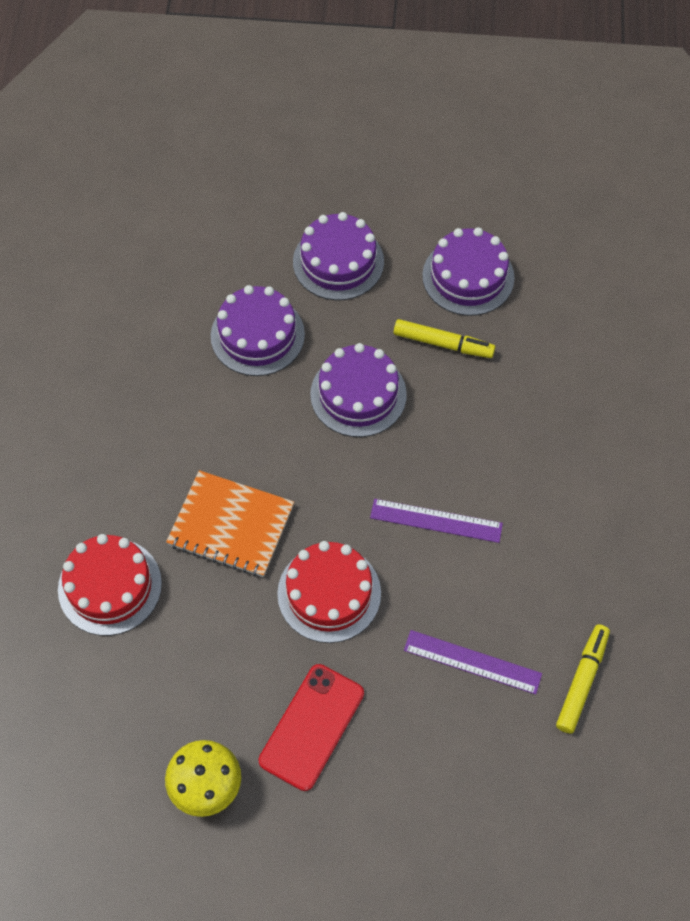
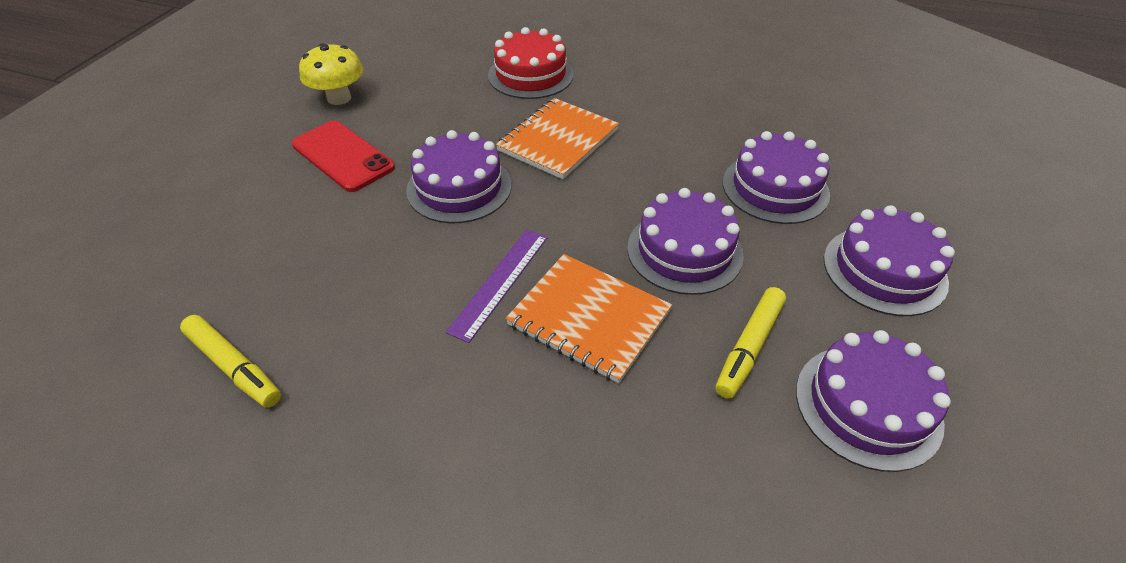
camera: 105 degrees right, 15 degrees down
(329, 593) = (459, 187): red cake -> purple cake
(451, 448) = (589, 318): none -> orange notebook
(472, 662) = (324, 274): purple ruler -> none

